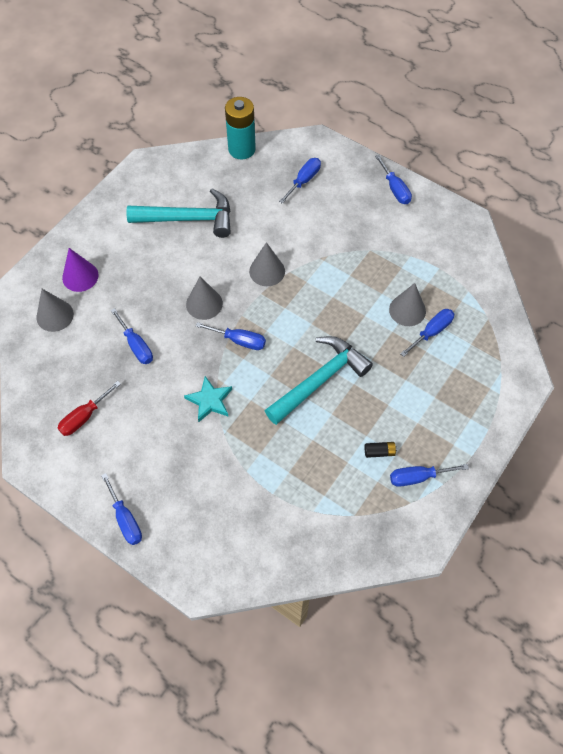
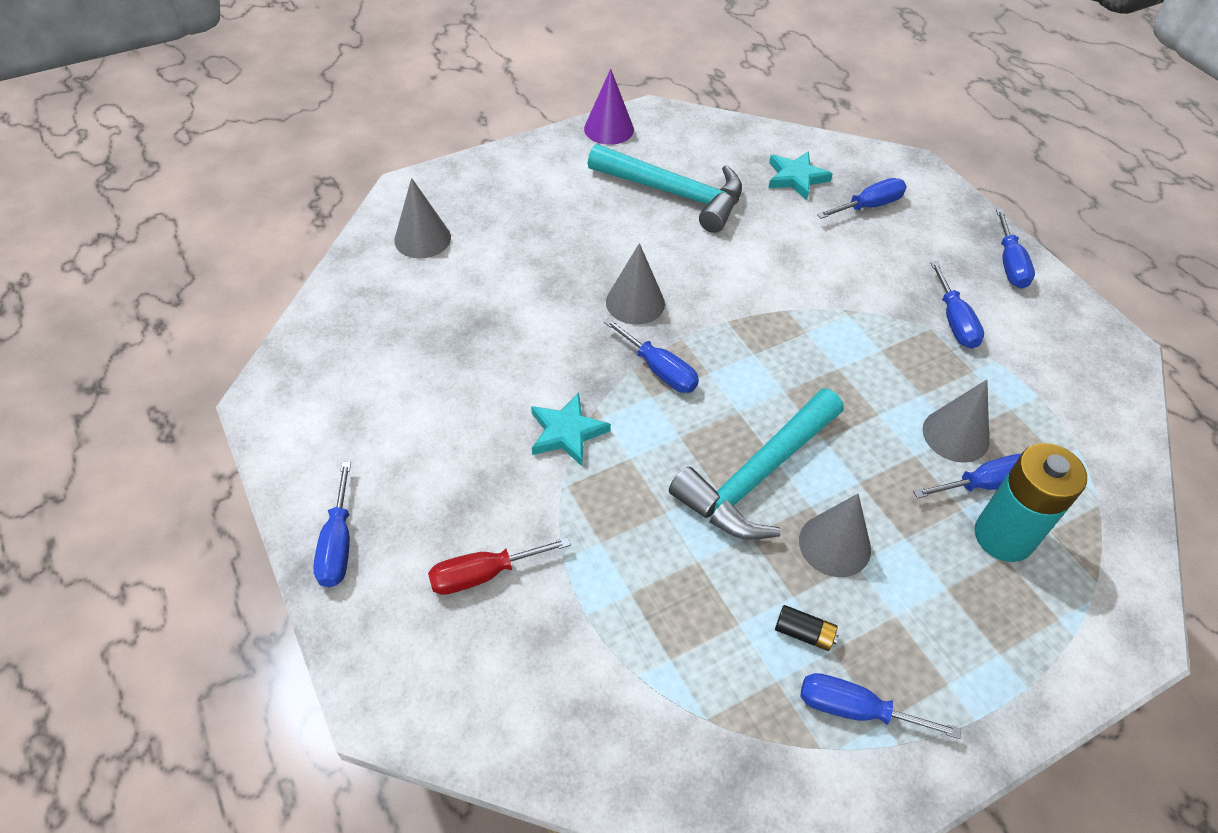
camera: 25 degrees right, 10 degrees down
(80, 276) = (486, 207): purple cone -> purple cone (609, 129)
(84, 417) = (375, 377): red screwdriver -> red screwdriver (483, 574)
(136, 345) = (506, 317): blue screwdriver -> blue screwdriver (954, 321)
(241, 149) = (796, 141): turquoise battery -> turquoise battery (1003, 536)
(254, 177) = (796, 178): none -> turquoise star
(267, 271) = (752, 296): grey cone -> grey cone (834, 544)
(320, 380) = (757, 476): turquoise hammer -> turquoise hammer turned 150 degrees clockwise

